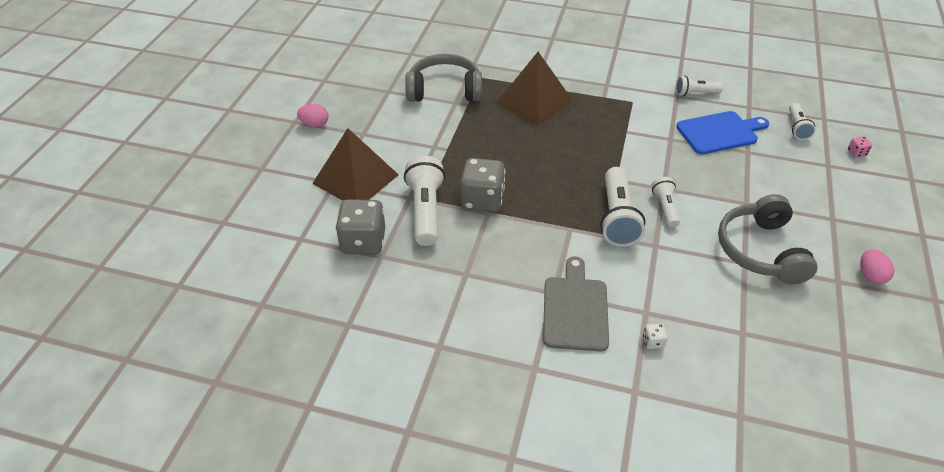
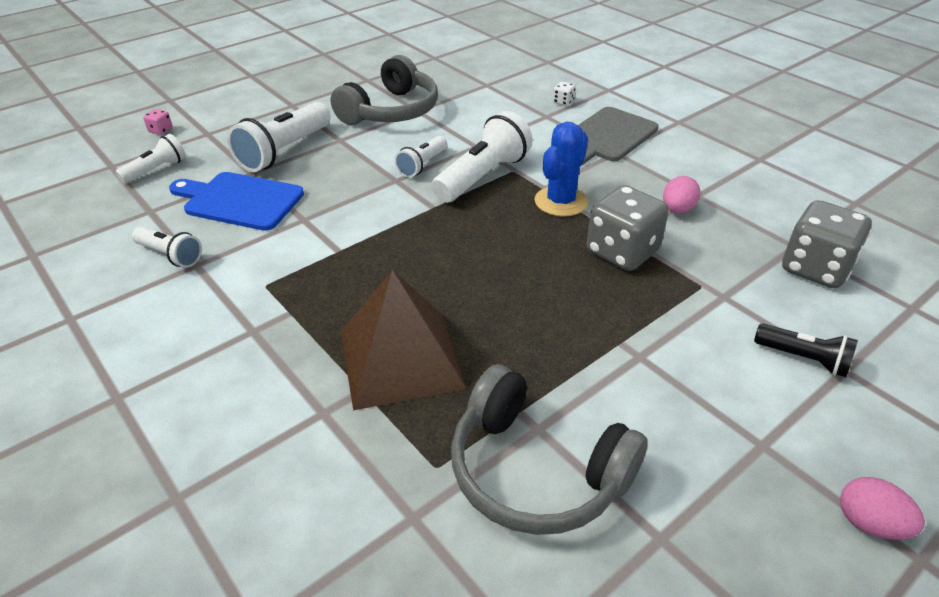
camera: 145 degrees left, 5 degrees down
(355, 179) = (803, 359): brown pyramid -> black flashlight
(426, 211) = (709, 270): white flashlight -> white flashlight (284, 151)
(548, 221) = (561, 201): none -> blue cactus
(870, 275) = (339, 74): pink egg -> pink egg (677, 210)

